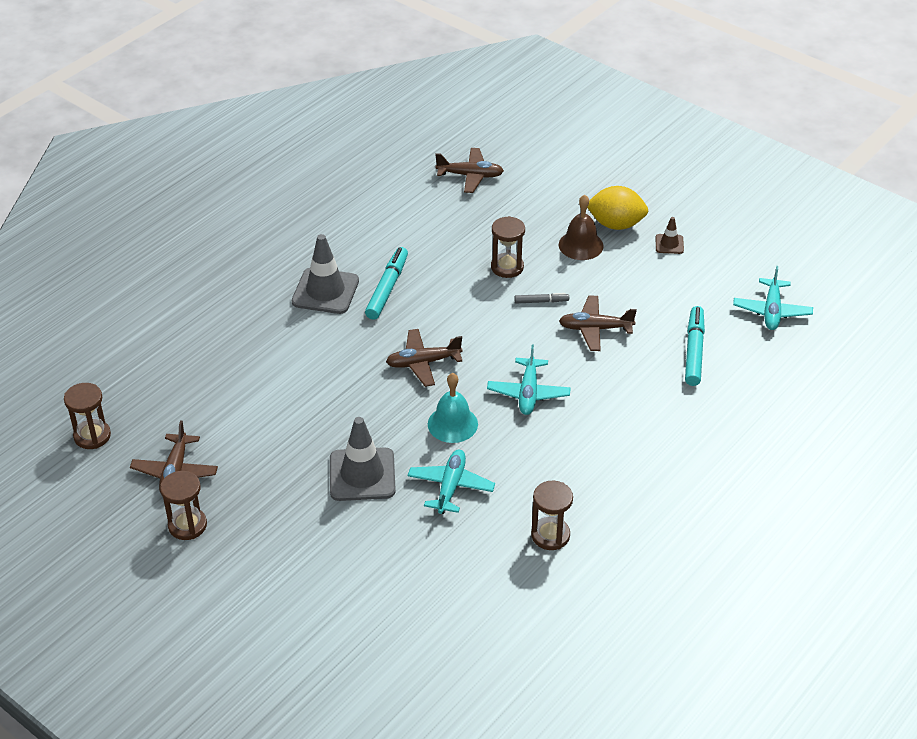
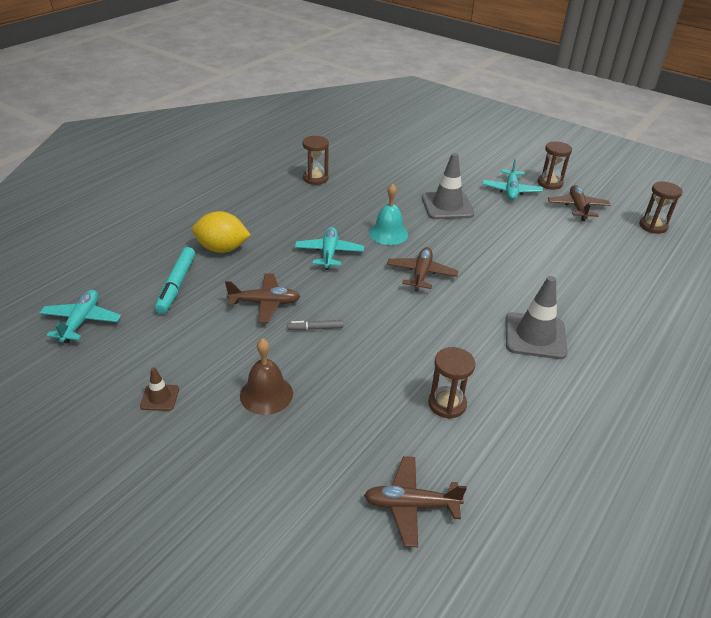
camera: 175 degrees right, 5 degrees down
(387, 288) = (474, 340): turquoise marker -> none
(423, 363) = (421, 274): brown plane -> brown plane turned 60 degrees counterclockwise
(450, 487) = (384, 200): turquoise plane -> turquoise plane (511, 190)
(507, 267) = (352, 365): brown hourglass -> brown hourglass (447, 404)
(616, 224) = (218, 425): yellow lemon -> yellow lemon (222, 249)

